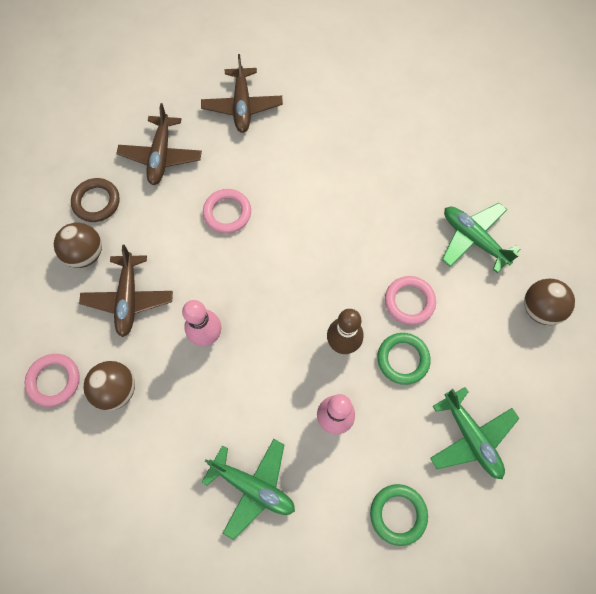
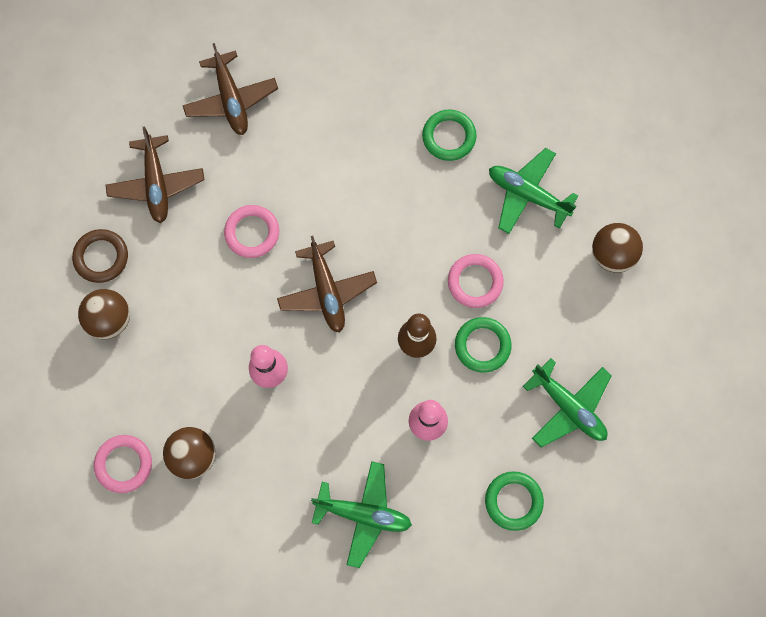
camera: 15 degrees left, 5 degrees up
(129, 298) = (174, 357): brown plane -> brown plane (327, 291)
(415, 176) = (449, 137): none -> green ring

